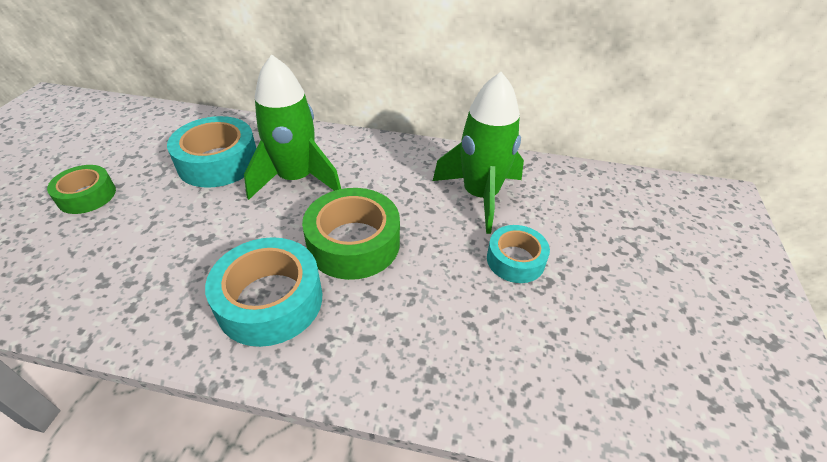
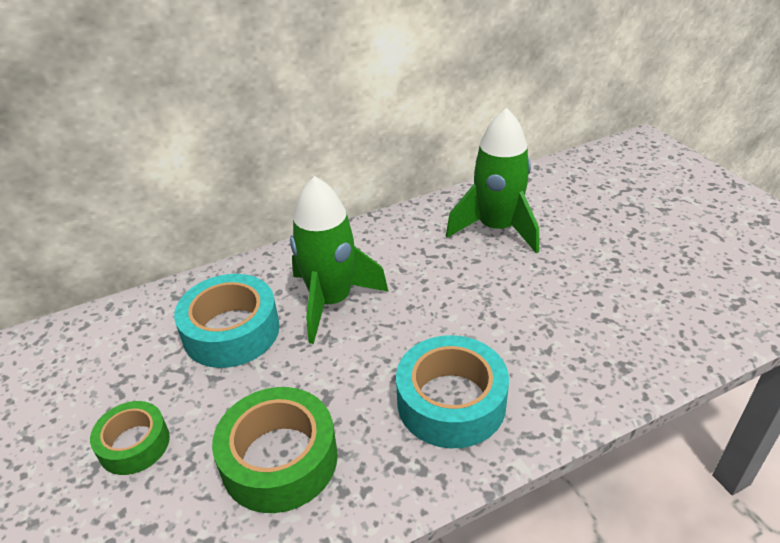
camera: 35 degrees left, 5 degrees down
(353, 243) = (453, 320): green tape -> green tape (279, 459)
(515, 260) = (578, 259): turquoise tape -> none

